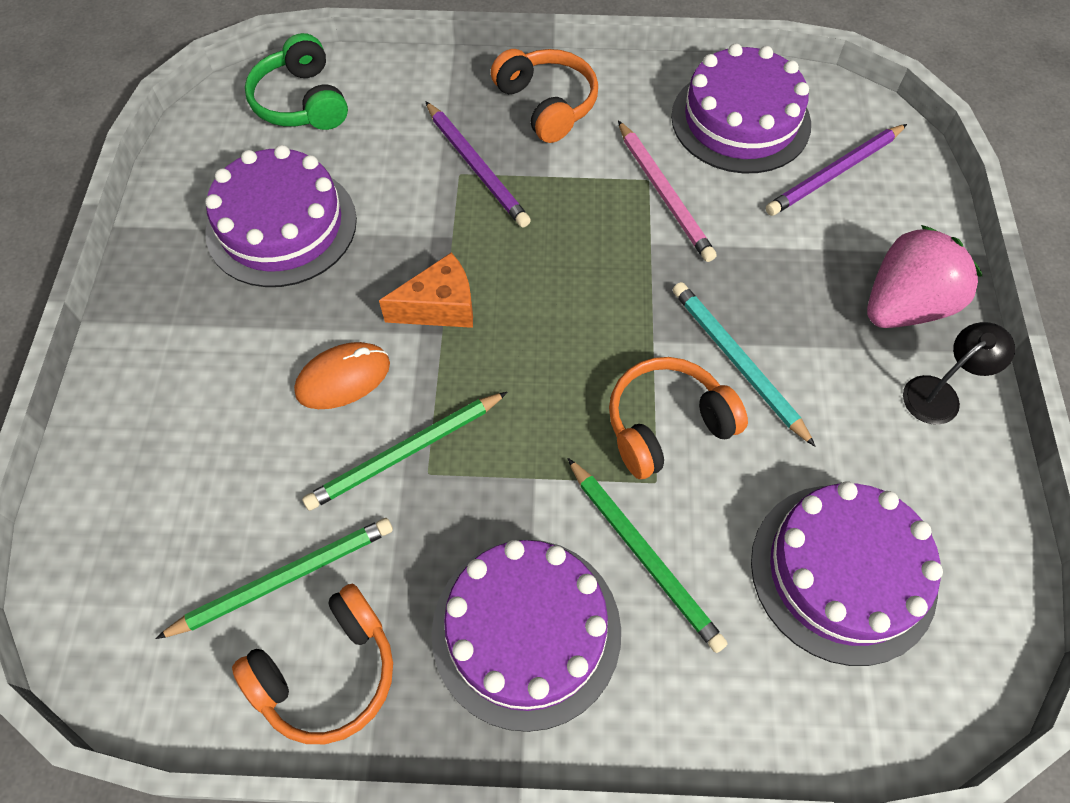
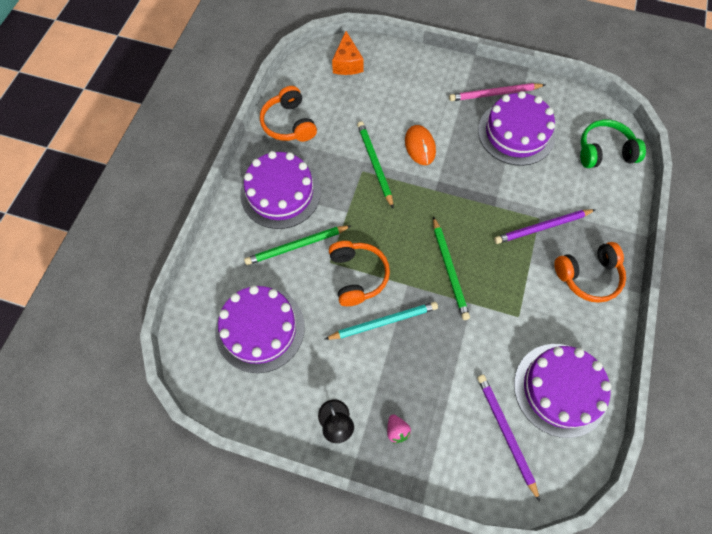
camera: 105 degrees right, 5 degrees up
(284, 578) = (331, 114): green pencil -> green pencil (449, 269)
(440, 307) = (450, 192): orange cheese -> orange cheese (347, 63)
(664, 194) = (506, 322): pink pencil -> pink pencil (494, 94)
(904, 305) = (397, 430): pink strawberry -> pink strawberry, size x0.43

